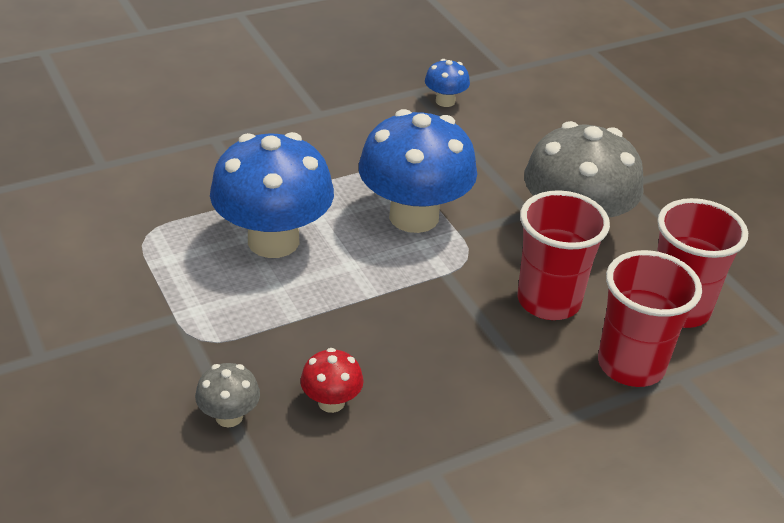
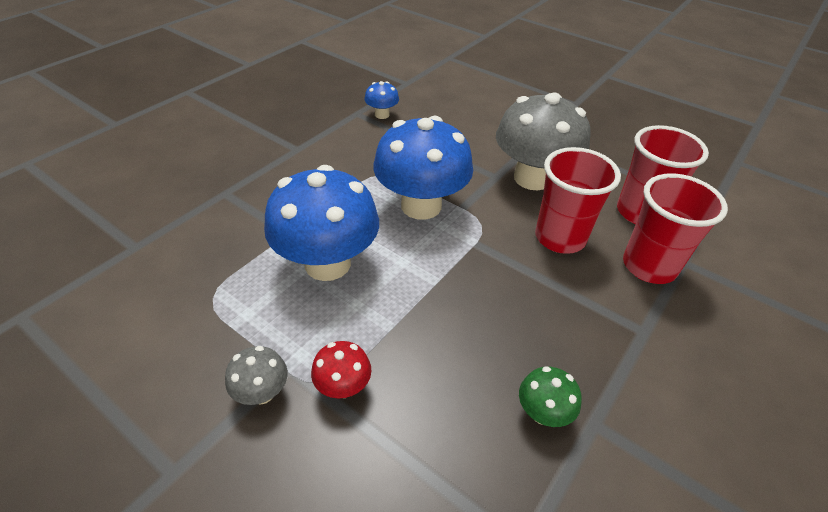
camera: 25 degrees left, 5 degrees up
(229, 416) = (397, 453): grey mushroom -> grey mushroom (262, 392)
(331, 402) = (472, 395): red mushroom -> red mushroom (343, 386)
(388, 442) = (543, 413): none -> green mushroom

